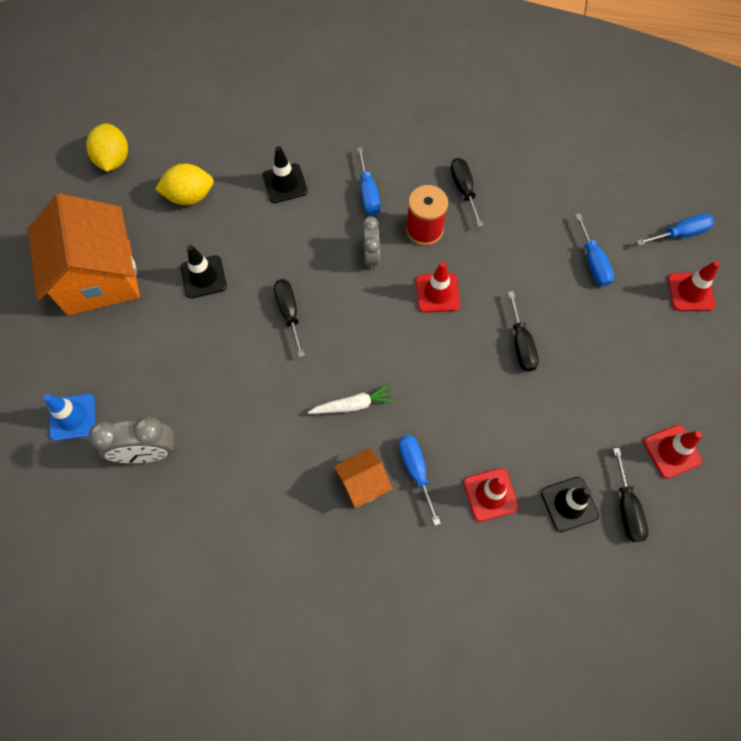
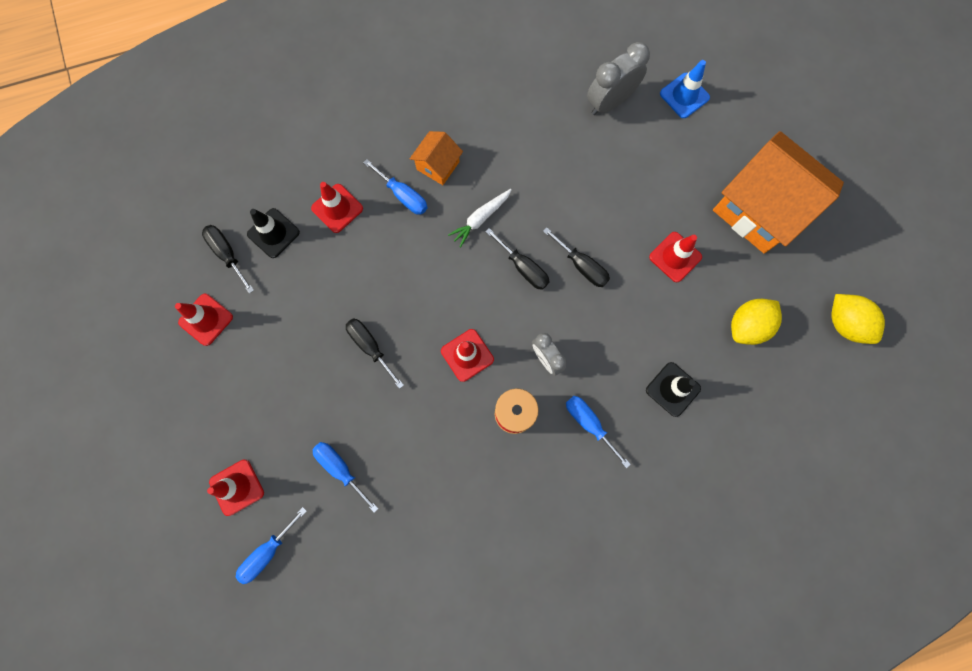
camera: 150 degrees right, 10 degrees up
(203, 277) = (675, 257): black traffic cone -> red traffic cone
(464, 189) = (501, 482): black screwdriver -> black screwdriver (523, 267)

